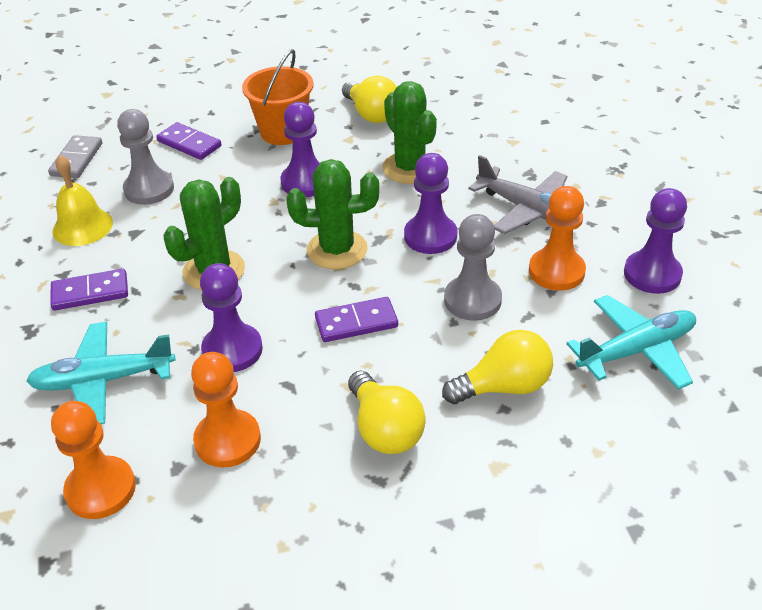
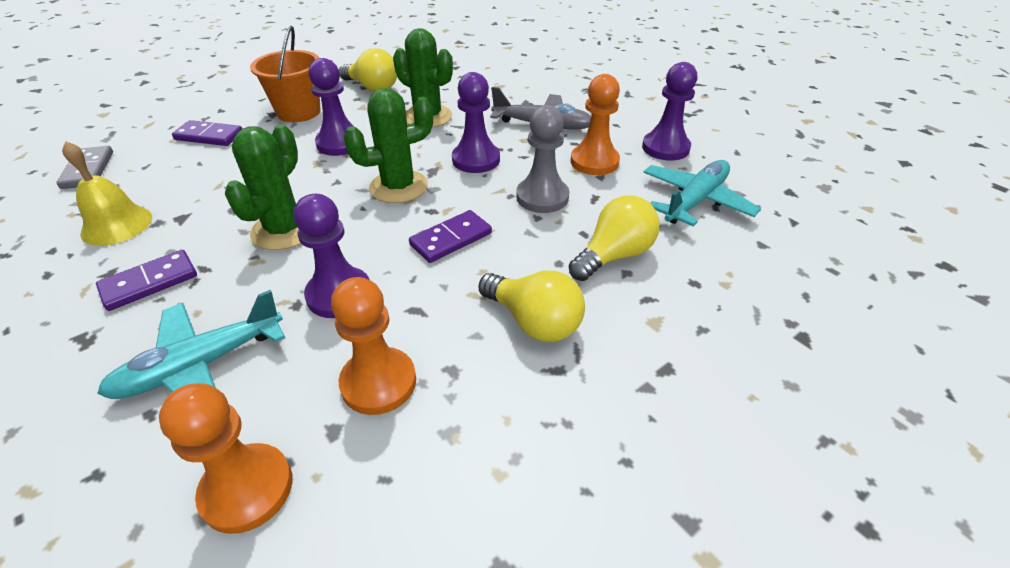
camera: 25 degrees left, 0 degrees up
(149, 189) = (181, 179): grey pawn -> none

